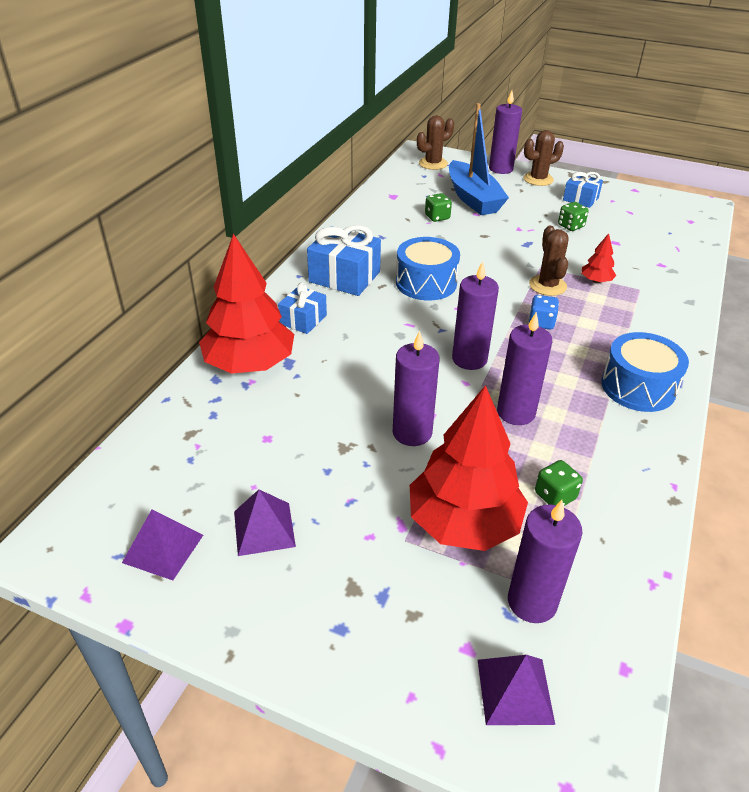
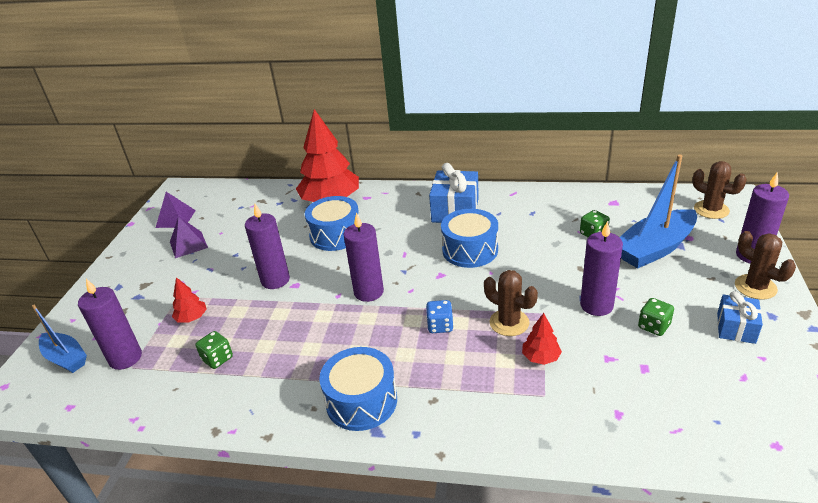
camera: 80 degrees right, 5 degrees down
(303, 320) = (388, 207): blue gift -> none
(338, 369) = (335, 235): none -> blue drum
(463, 522) = (192, 318): red tree -> red tree, size x0.43
(515, 691) = (66, 358): purple pyramid -> blue boat
(516, 412) = (307, 327): purple candle -> purple candle (596, 305)
(547, 285) = (509, 323): brown cactus -> brown cactus turned 60 degrees clockwise

